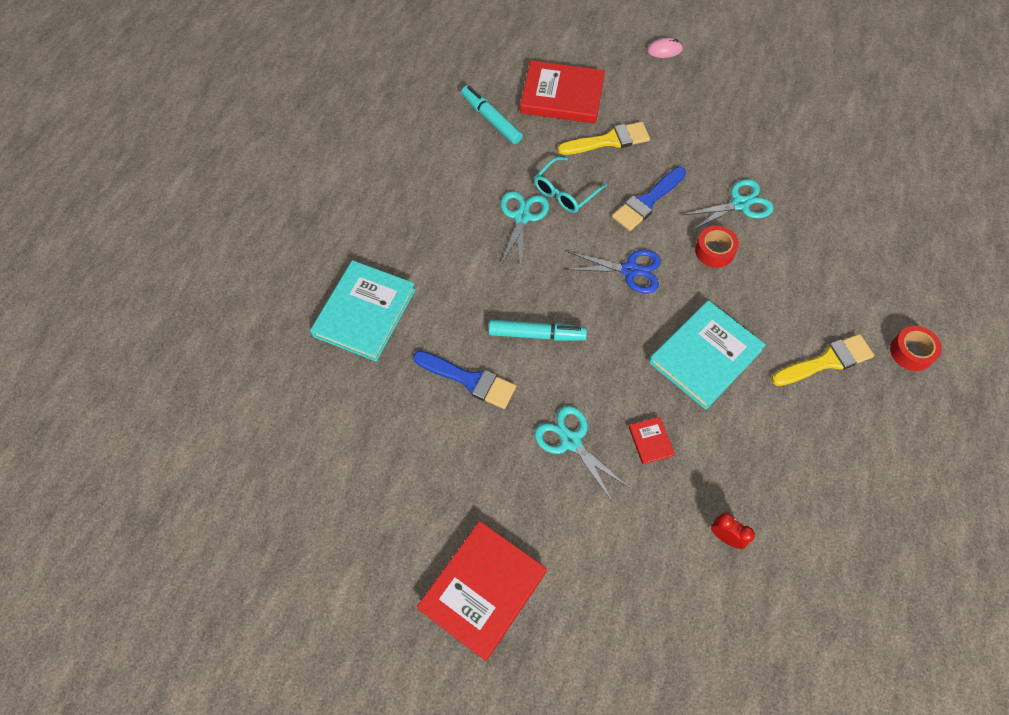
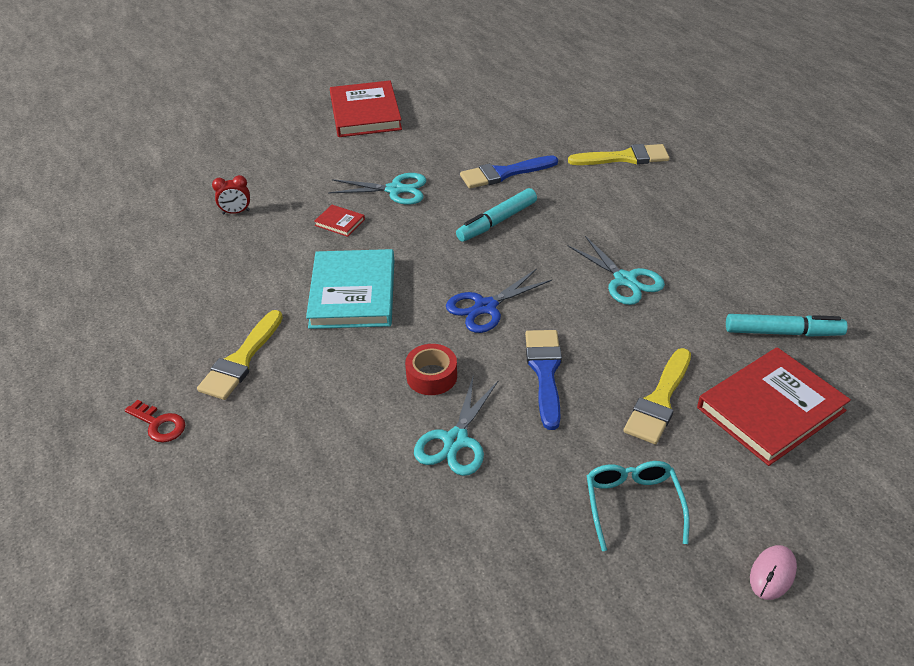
camera: 135 degrees right, 20 degrees down
(364, 313) = (624, 158): turquoise book -> yellow brush
(565, 192) = (623, 324): turquoise glasses -> turquoise glasses (632, 504)
(911, 352) = (159, 424): red tape -> red key

